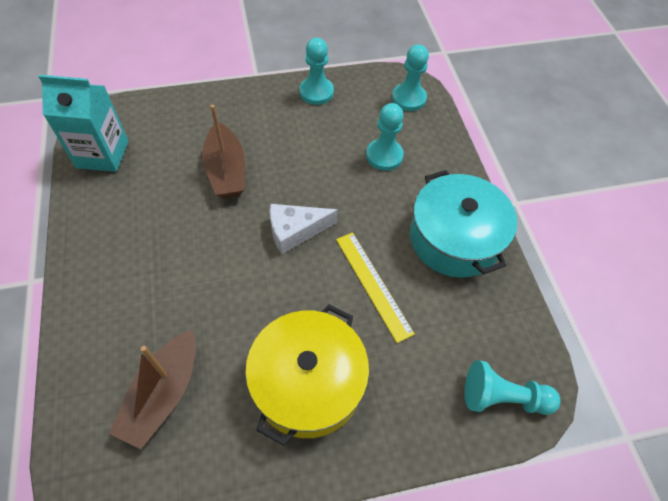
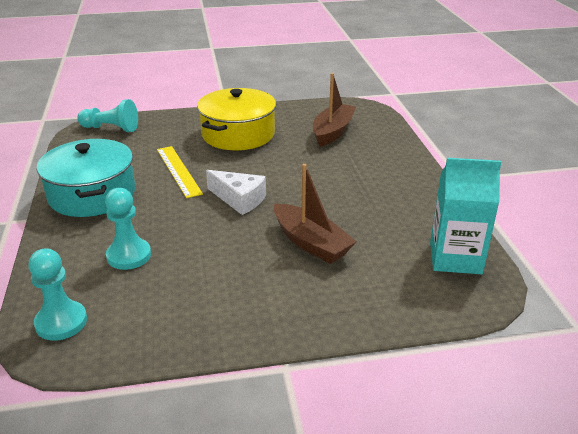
camera: 175 degrees left, 25 degrees down
(226, 170) = (311, 243): brown boat -> brown boat turned 150 degrees clockwise
(295, 231) = (239, 199): white cheese -> white cheese turned 45 degrees clockwise
(316, 92) = (194, 331): turquoise pawn -> none

